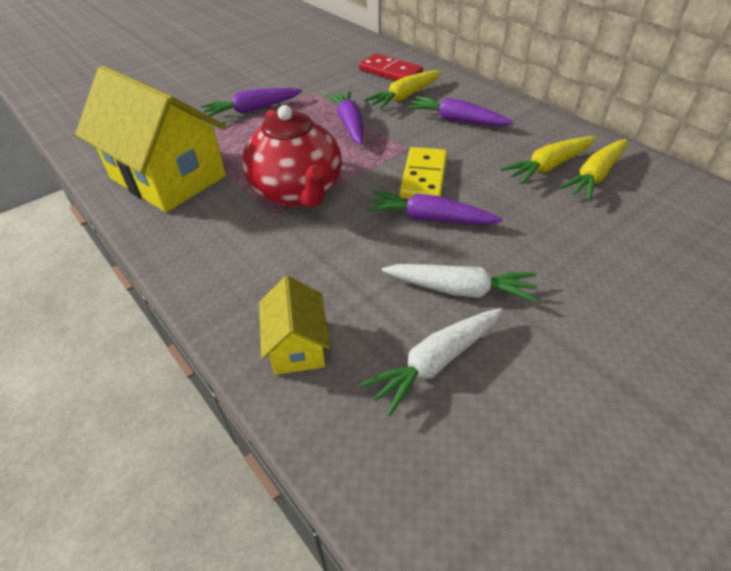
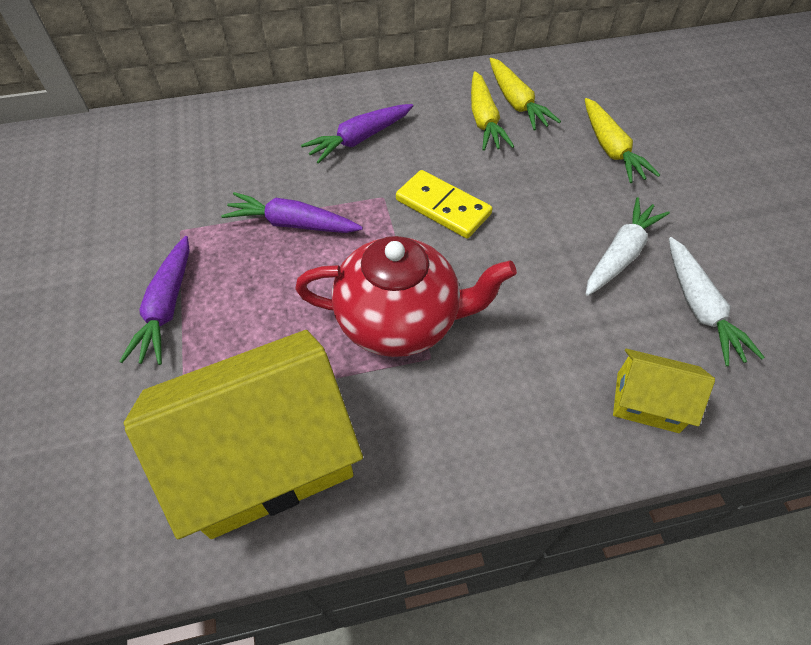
camera: 65 degrees left, 10 degrees up
(390, 72) = (204, 142): red domino -> none
(405, 97) = (275, 155): yellow carrot -> yellow carrot (610, 149)
(430, 219) = (513, 232): purple carrot -> none

